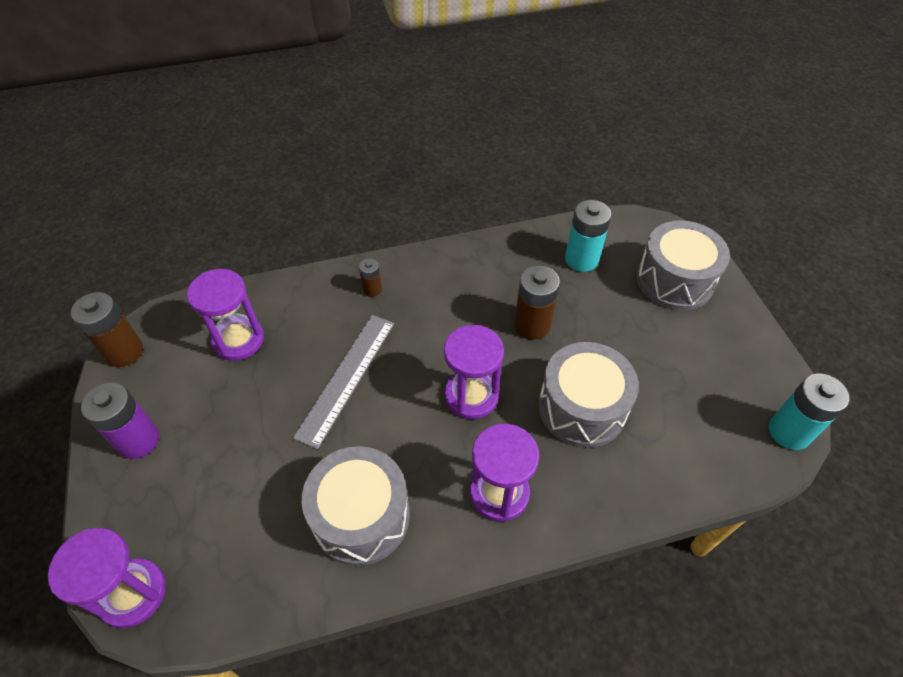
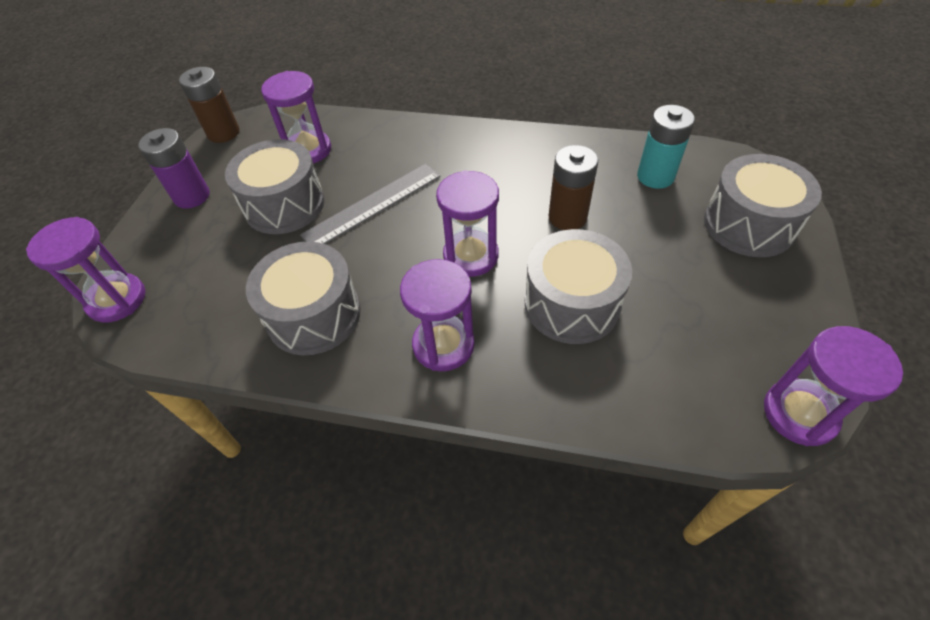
camera: 30 degrees right, 0 degrees up
(253, 411) = (284, 205): none -> grey drum
(372, 289) = (439, 145): brown battery -> none
(789, 432) = (799, 413): turquoise battery -> purple hourglass

